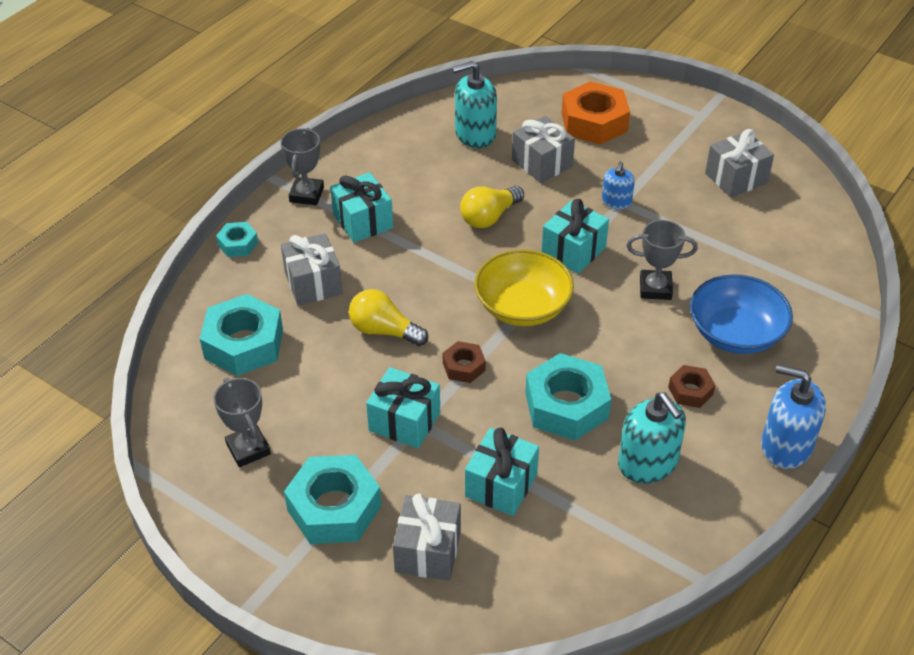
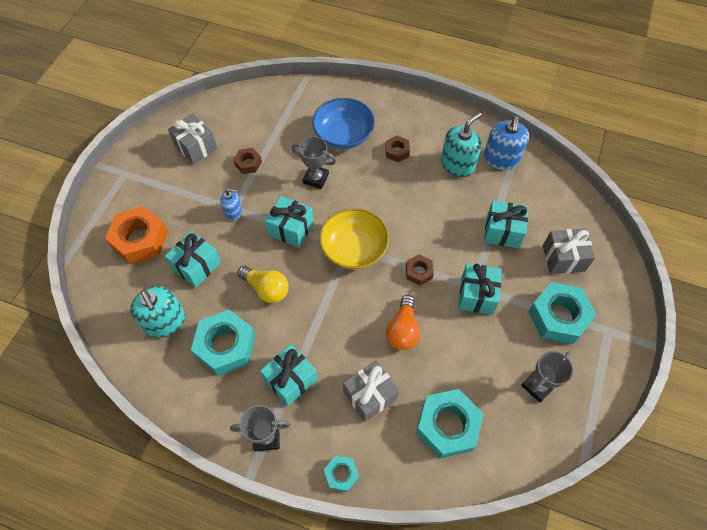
camera: 105 degrees left, 15 degrees up
(384, 331) = (403, 330): yellow light bulb -> orange light bulb
(542, 163) = (197, 266): grey gift -> turquoise gift
(566, 405) = (430, 210): turquoise nut -> turquoise nut (225, 346)
(655, 288) = (316, 178): grey trophy -> grey trophy turned 60 degrees counterclockwise
(697, 224) = (248, 163): none -> brown nut
(786, 446) = (421, 107): blue soap dispenser -> blue soap dispenser (501, 159)

